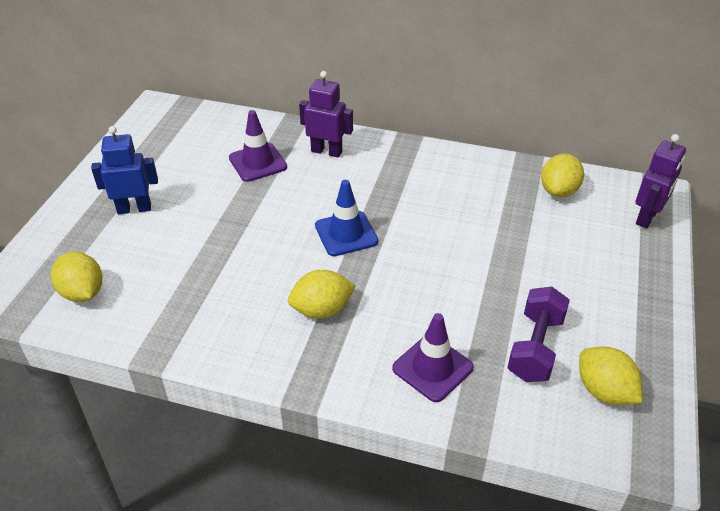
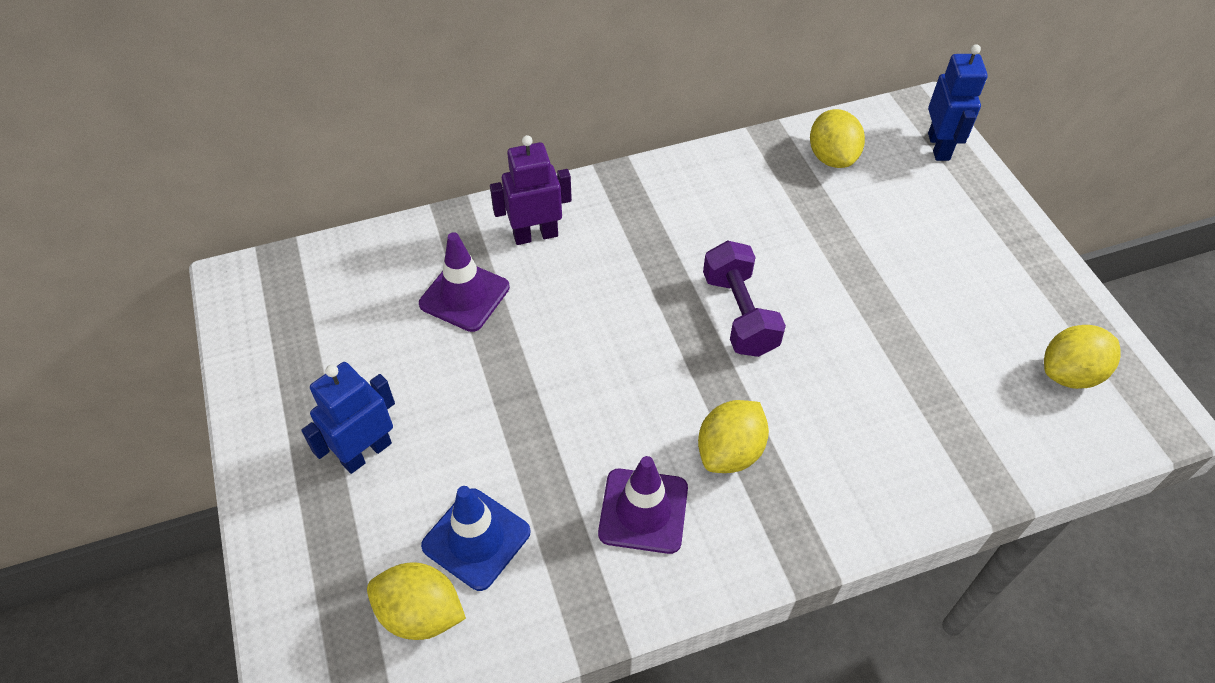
camera: 35 degrees left, 10 degrees up
(346, 233) = (664, 336): blue traffic cone -> blue traffic cone (476, 539)
(432, 368) = (903, 449): purple traffic cone -> purple traffic cone (643, 511)
(535, 347) = (972, 363): purple dumbbell -> purple dumbbell (739, 314)
(604, 391) = (1069, 373): yellow lemon -> yellow lemon turned 45 degrees counterclockwise
(647, 217) = (939, 147): purple robot -> blue robot

